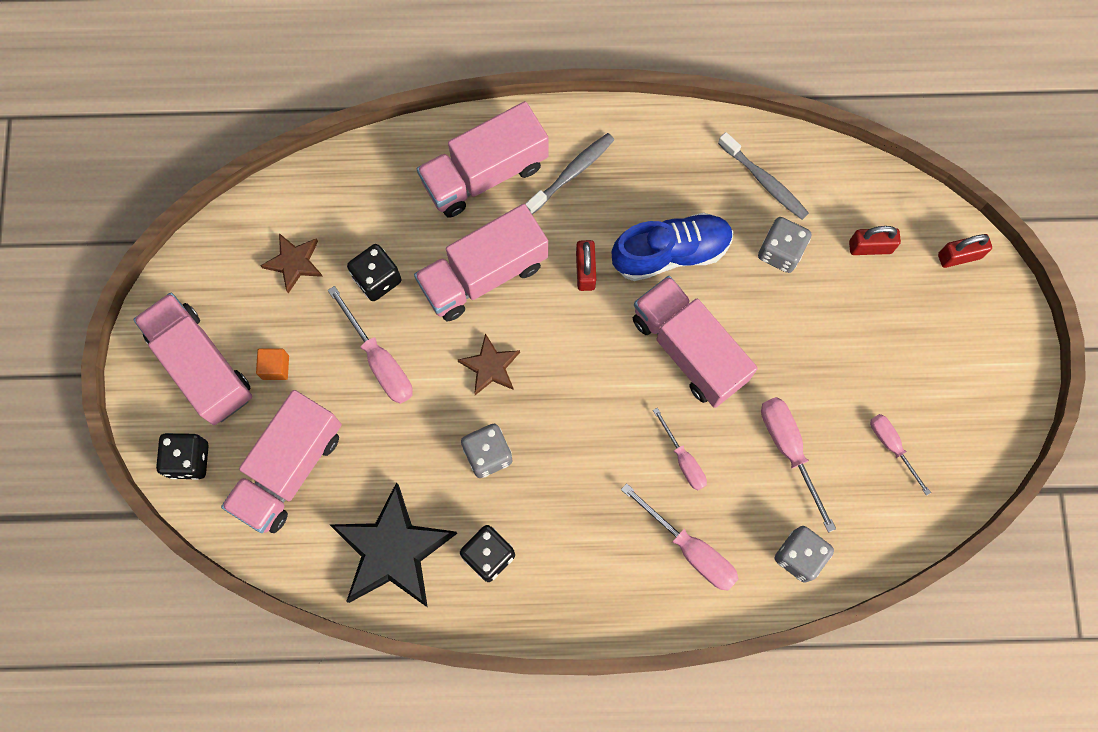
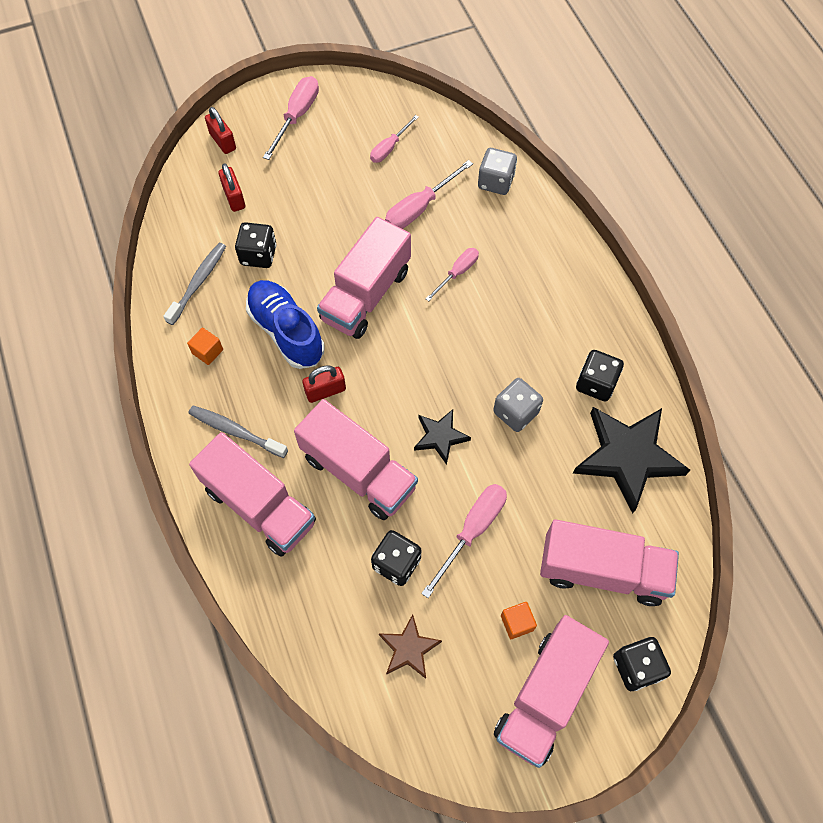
camera: 110 degrees left, 10 degrees down
(490, 367) = (440, 437): brown star -> black star
(674, 169) = (207, 351): none -> orange cube
(690, 549) = (523, 249): pink screwdriver -> pink screwdriver (297, 116)
(780, 252) = (258, 255): grey dice -> black dice

